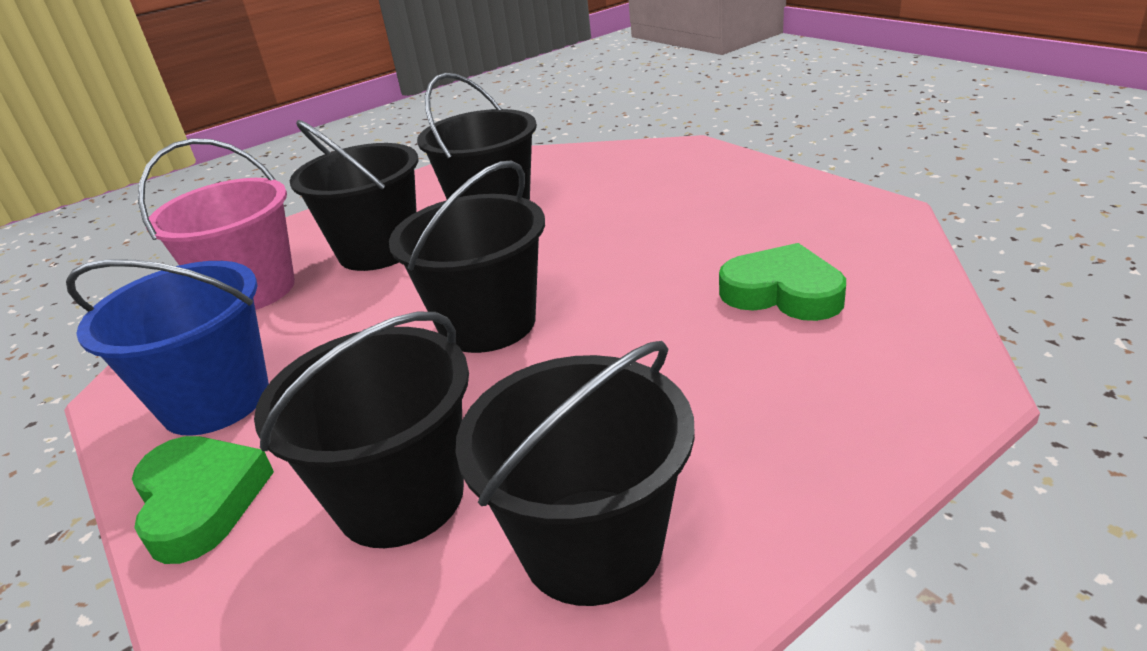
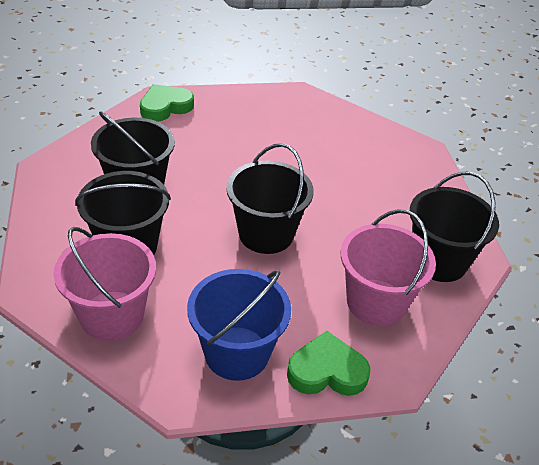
camera: 70 degrees left, 10 degrees up
(400, 497) = (376, 302): black bucket -> pink bucket
(782, 292) = (332, 148): green heart -> green heart (165, 107)

